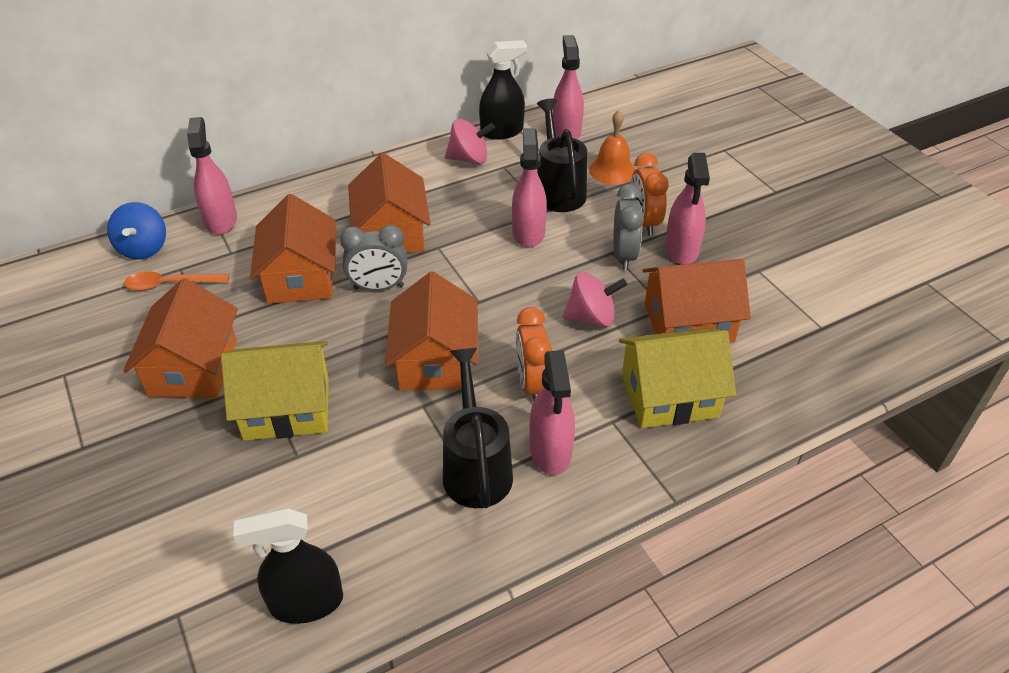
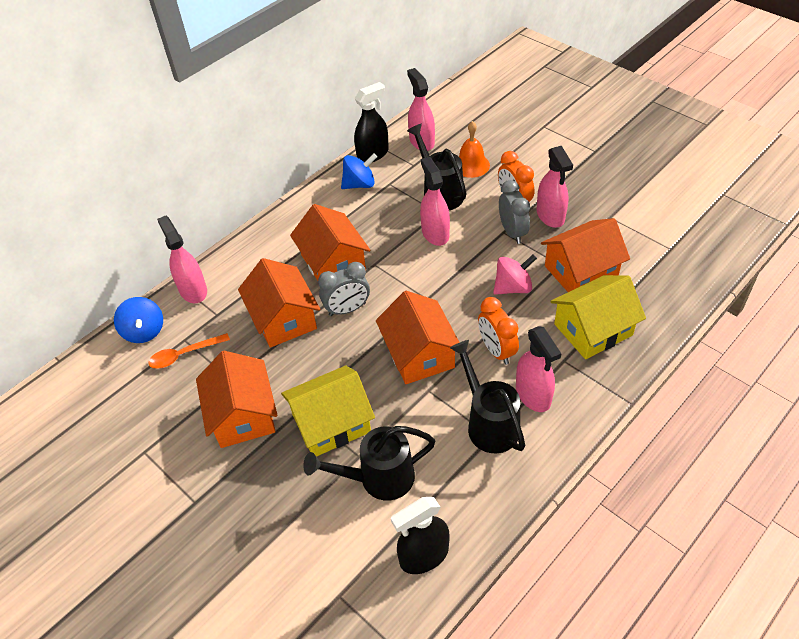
camera: 15 degrees left, 5 degrees up
(304, 490) = (378, 478): none -> black watering can
(469, 159) = (360, 184): pink spinning top -> blue spinning top

